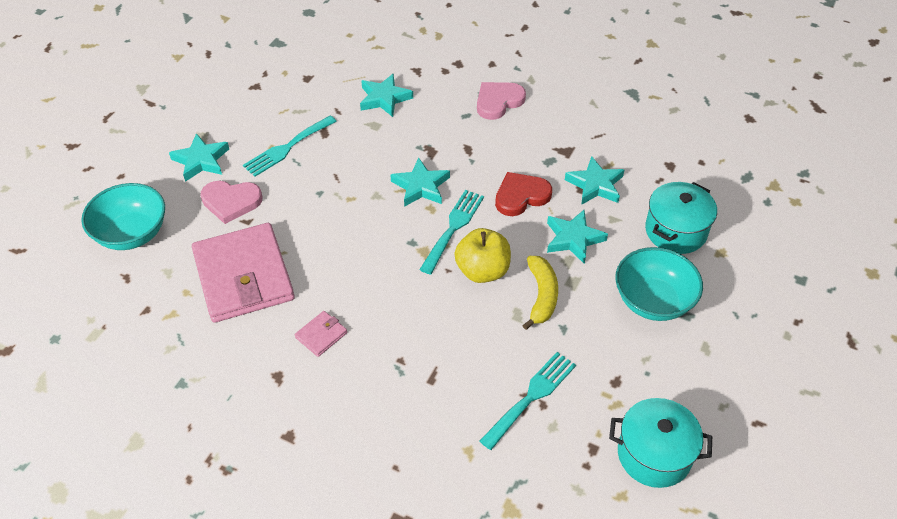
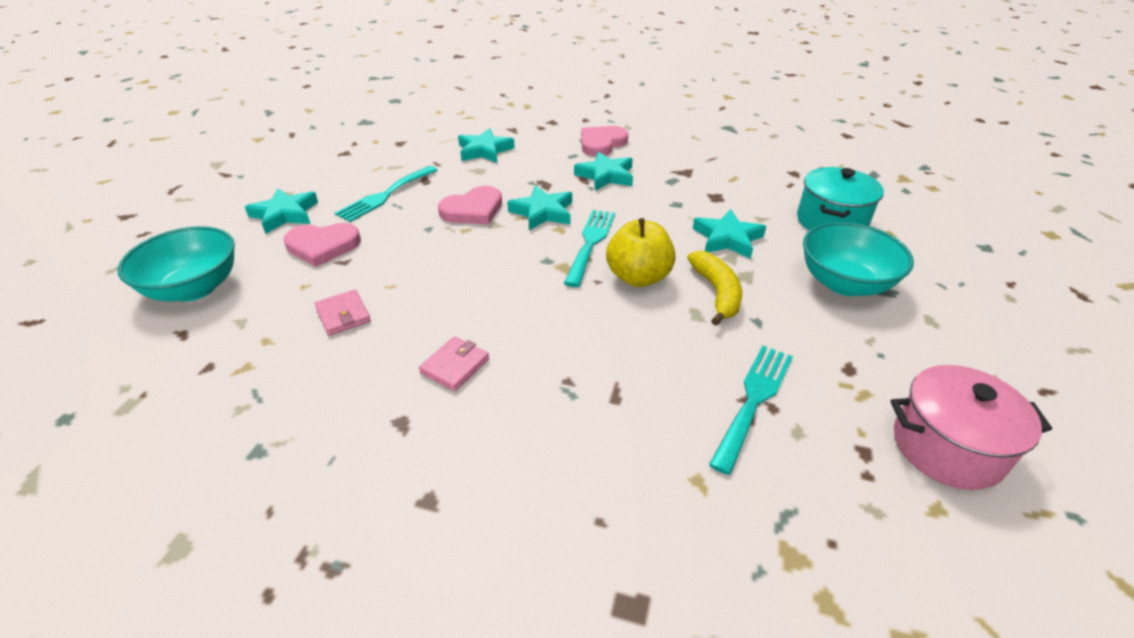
camera: 10 degrees left, 10 degrees down
(244, 276) = (343, 315): pink wallet -> pink wallet, size x0.40
(361, 176) = (473, 210): none -> pink heart
(521, 196) = (655, 210): red heart -> none
(595, 185) = (728, 194): turquoise star -> turquoise star (606, 176)
(654, 454) = (947, 447): turquoise pot -> pink pot

